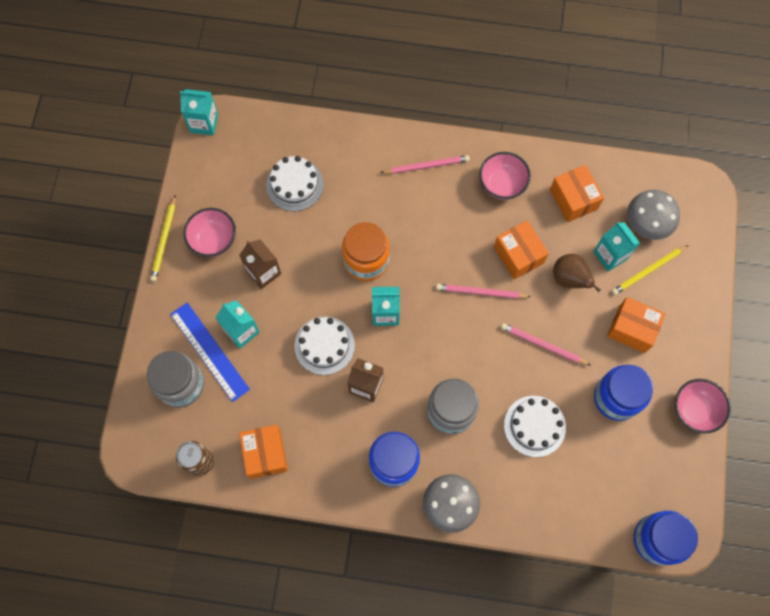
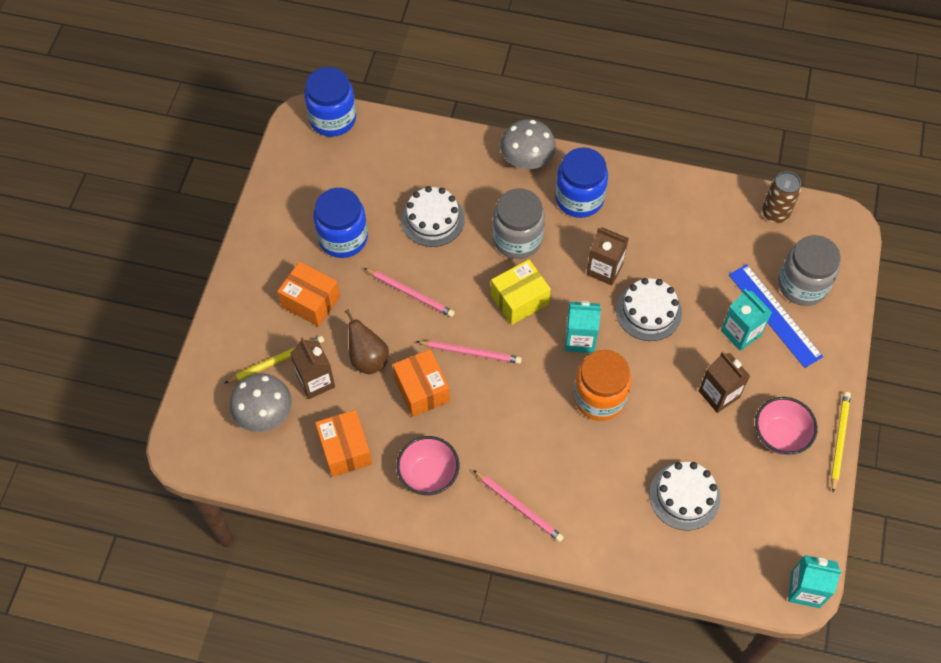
camera: 175 degrees left, 10 degrees down
(265, 454) = (709, 215): orange box -> none
(426, 166) = (519, 507): pink pencil -> pink pencil turned 135 degrees counterclockwise
(442, 347) = (519, 300): none -> yellow box
(610, 255) = (316, 381): turquoise carton -> brown carton
(694, 410) = (266, 221): pink bowl -> none

